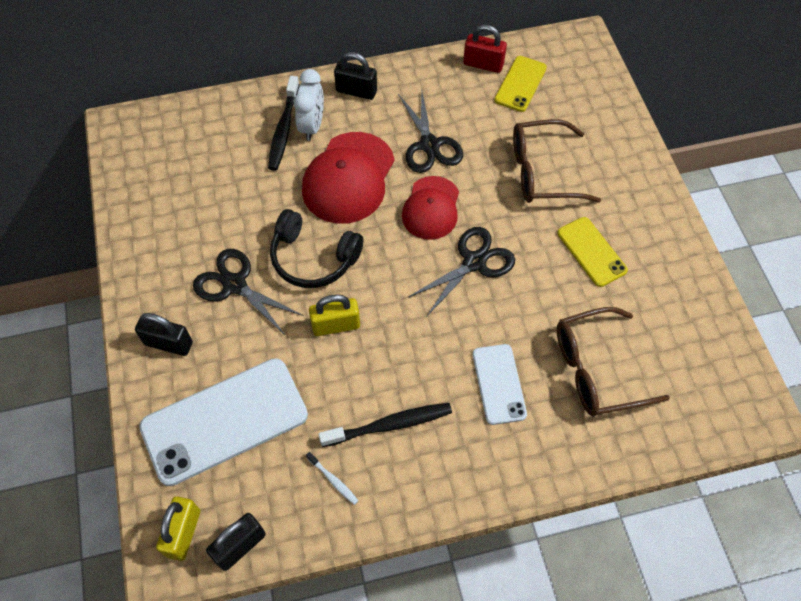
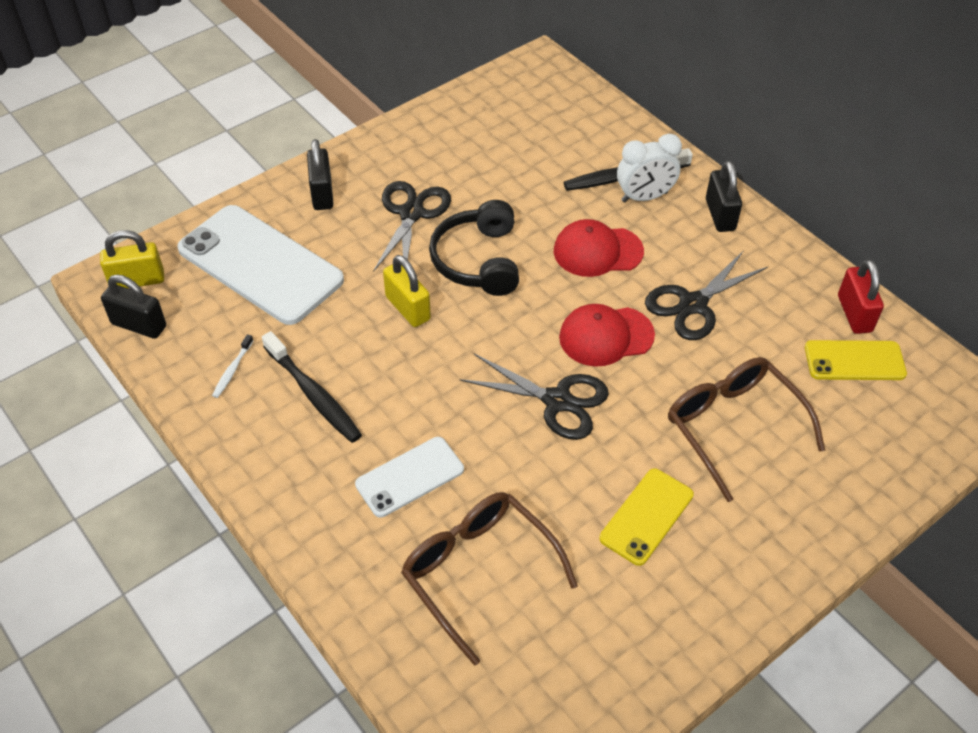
camera: 65 degrees right, 10 degrees down
(348, 178) = (597, 251): red cap -> red cap, size x0.66

